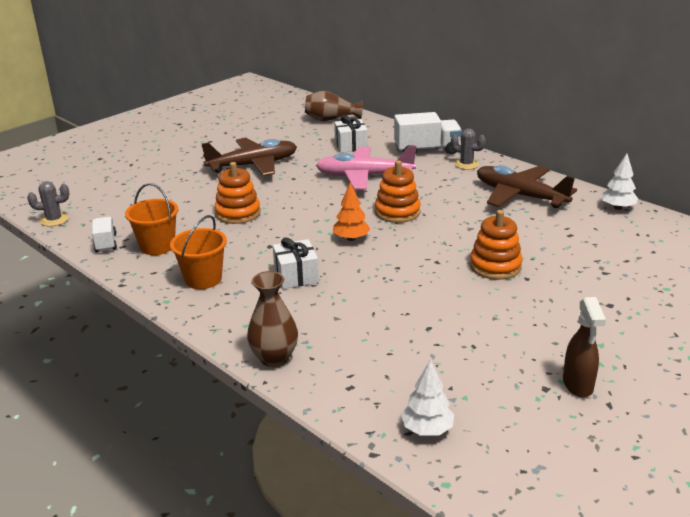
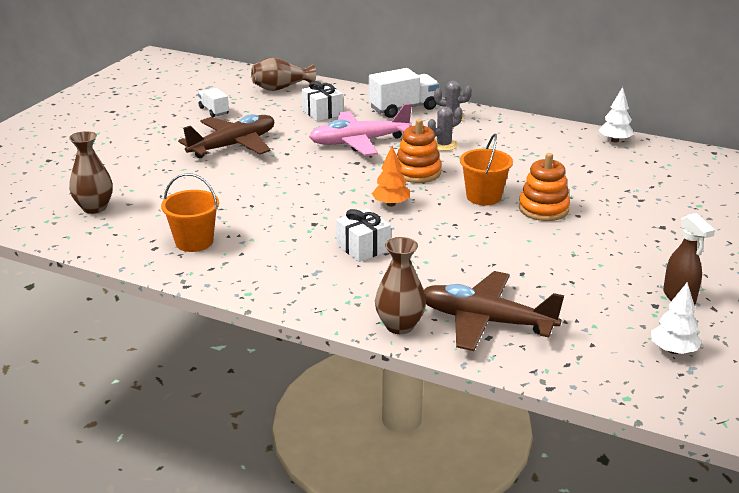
camera: 20 degrees left, 0 degrees up
(54, 220) = (51, 233): grey cactus -> grey cactus (444, 145)
(103, 204) = (94, 208): none -> brown vase
(105, 243) = (133, 247): white truck -> white truck (214, 111)
(203, 279) = (270, 266): orange bucket -> orange bucket (483, 197)
(238, 213) = (255, 196): orange stacking toy -> none
(427, 429) = (581, 358): white tree -> white tree (673, 350)
(519, 196) = (522, 141): brown plane -> brown plane (485, 321)

